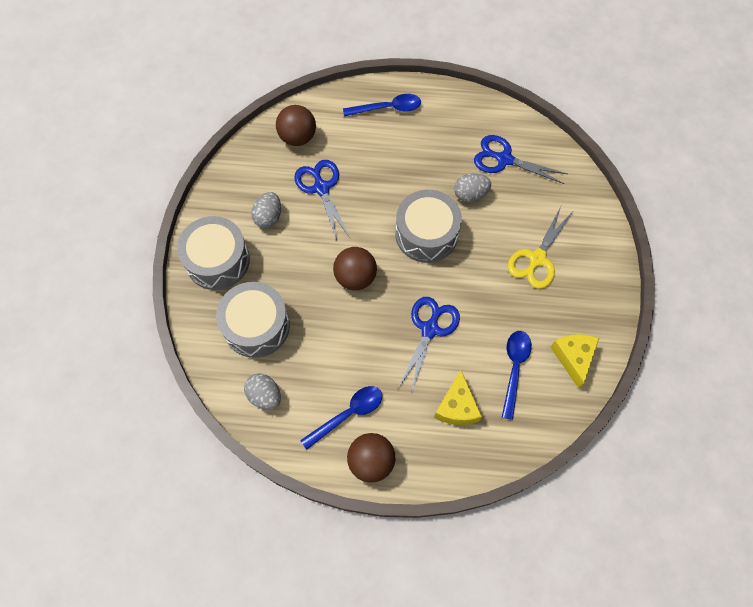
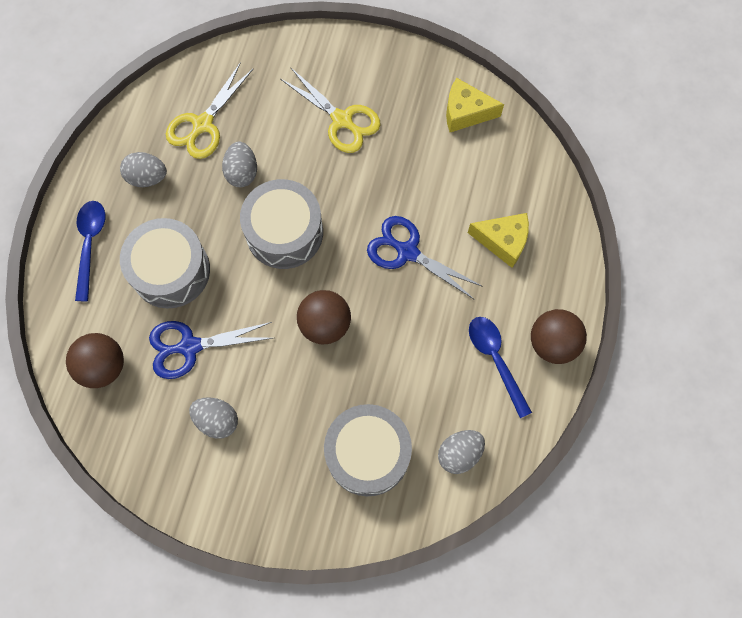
camera: 80 degrees left, 5 degrees up
(217, 260) = (266, 494): grey drum -> grey drum (170, 270)
(450, 132) = (147, 177): none -> grey egg
(504, 159) = (203, 124): blue scissors -> yellow scissors
(514, 368) = (468, 173): blue spoon -> none

